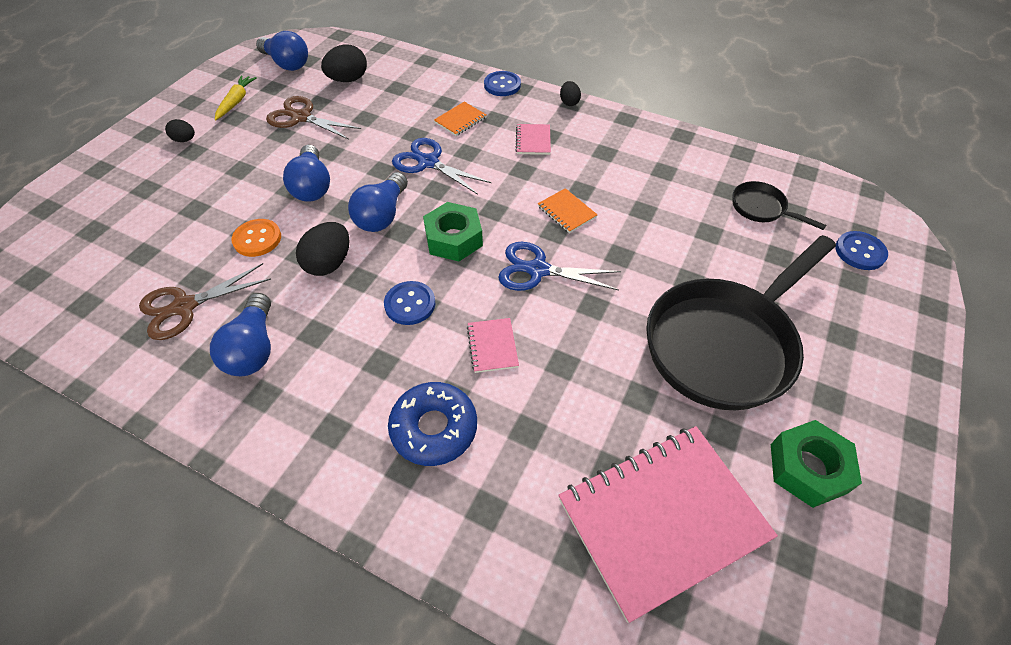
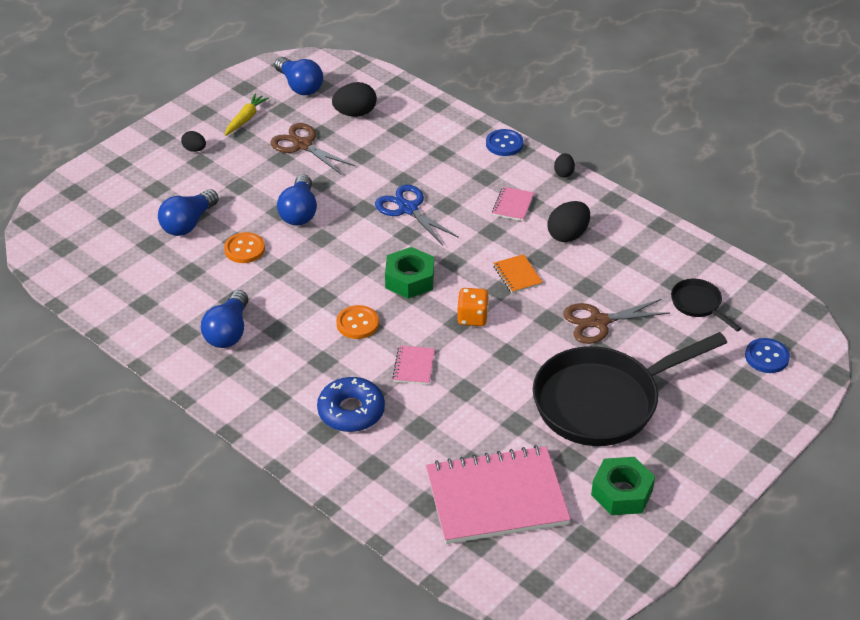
camera: 15 degrees right, 10 degrees down
(184, 307) = (179, 291): brown scissors -> brown scissors (599, 322)
(329, 263) = (300, 280): black egg -> black egg (568, 235)
(382, 215) = (354, 248): blue light bulb -> blue light bulb (188, 223)
(410, 304) = (357, 323): blue button -> orange button
(460, 120) = (451, 173): orange notebook -> none
(537, 270) = (472, 317): blue scissors -> orange dice

